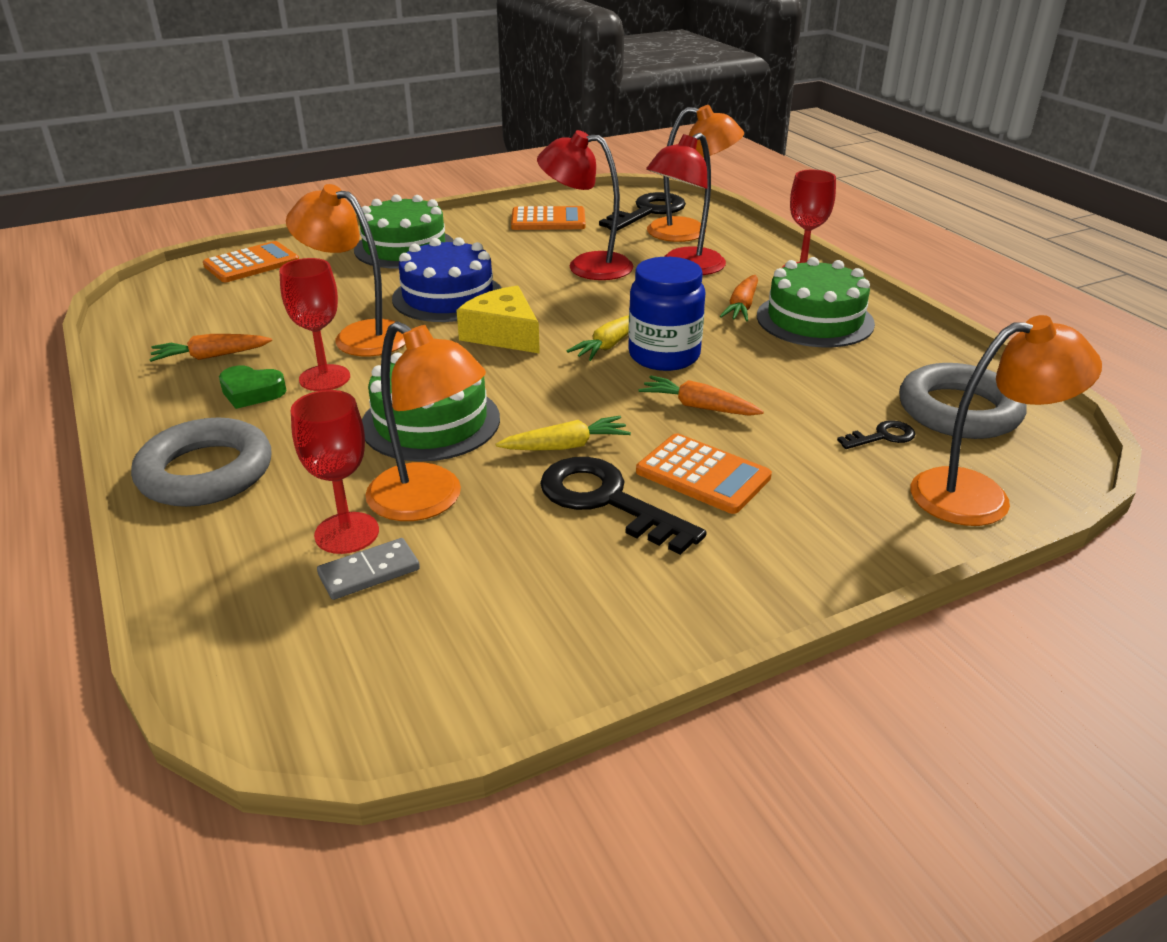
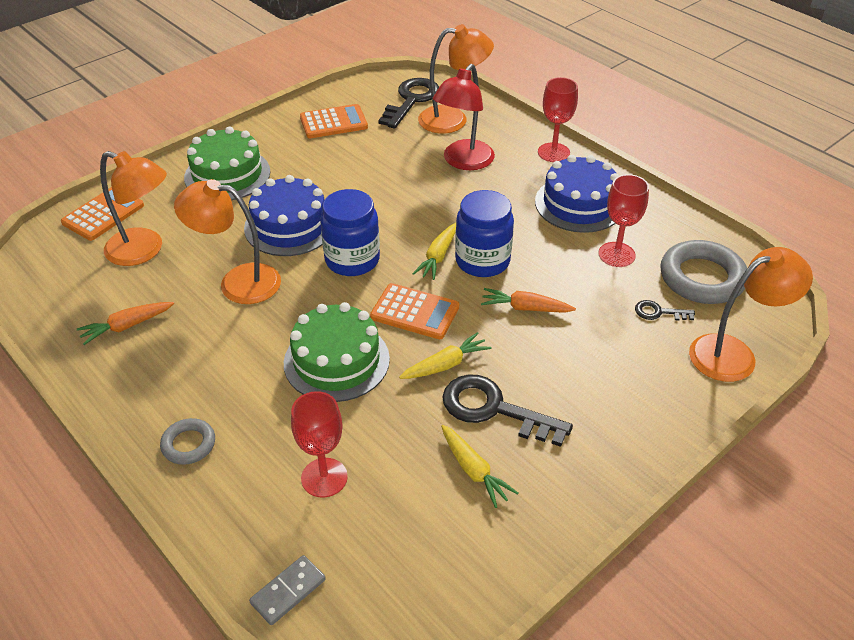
camera: 15 degrees left, 10 degrees up
(206, 472) = (188, 444): grey ring -> grey ring, size x0.53
(251, 392) = (181, 358): green heart -> none
(324, 378) = (232, 332): red goblet -> red goblet (616, 254)
(369, 572) = (357, 508): grey domino -> grey domino (288, 591)
(429, 501) = (370, 436): orange lamp -> orange lamp (144, 251)
(503, 334) = (352, 260): yellow cheese -> blue jar
(546, 560) = (473, 470): none -> yellow carrot
(586, 266) = (386, 172): red lamp -> none
(703, 474) = (550, 372): orange calculator -> orange calculator (415, 312)
(742, 306) = (522, 199): orange carrot -> none
(815, 320) = (579, 204): green cake -> blue cake
(882, 436) = (658, 312): black key -> black key turned 135 degrees counterclockwise

